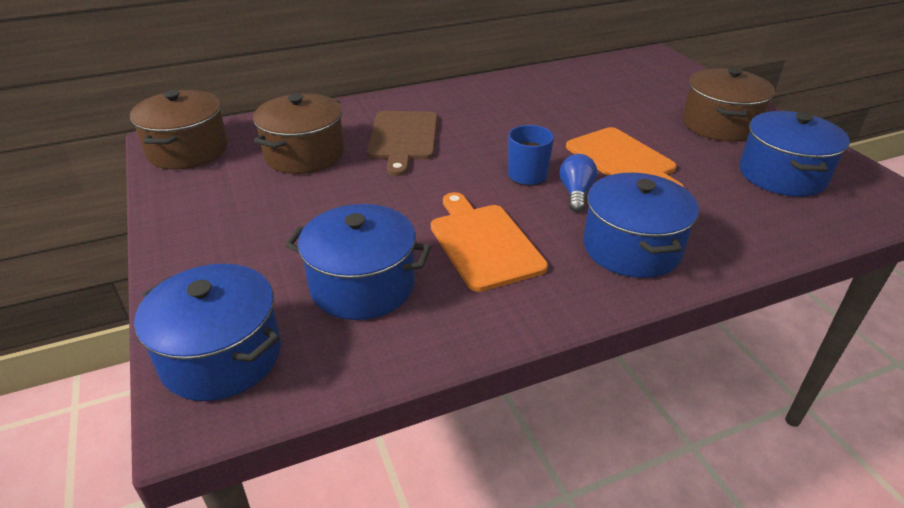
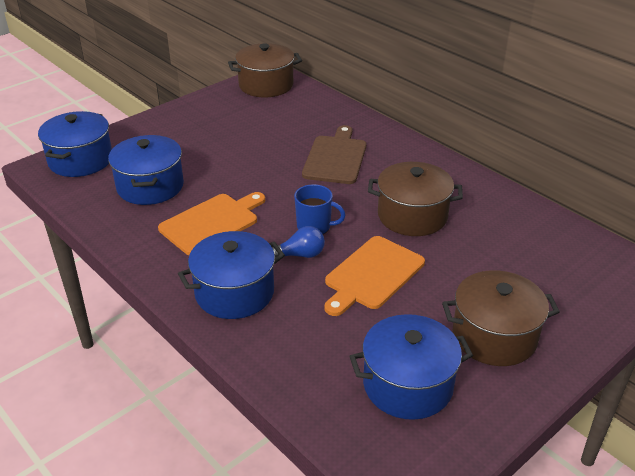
camera: 70 degrees right, 0 degrees up
(304, 154) = (286, 125): brown pot -> brown pot (412, 216)
(403, 138) = (335, 158): brown cutting board -> brown cutting board turned 120 degrees clockwise

